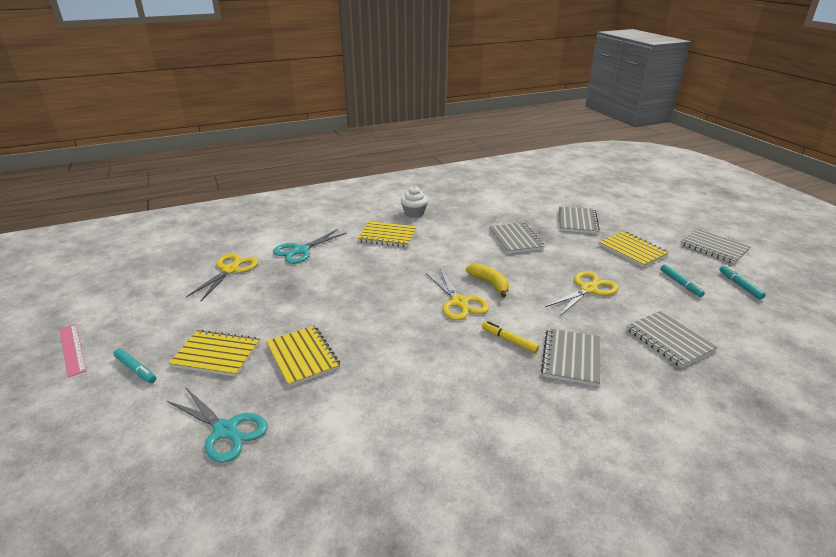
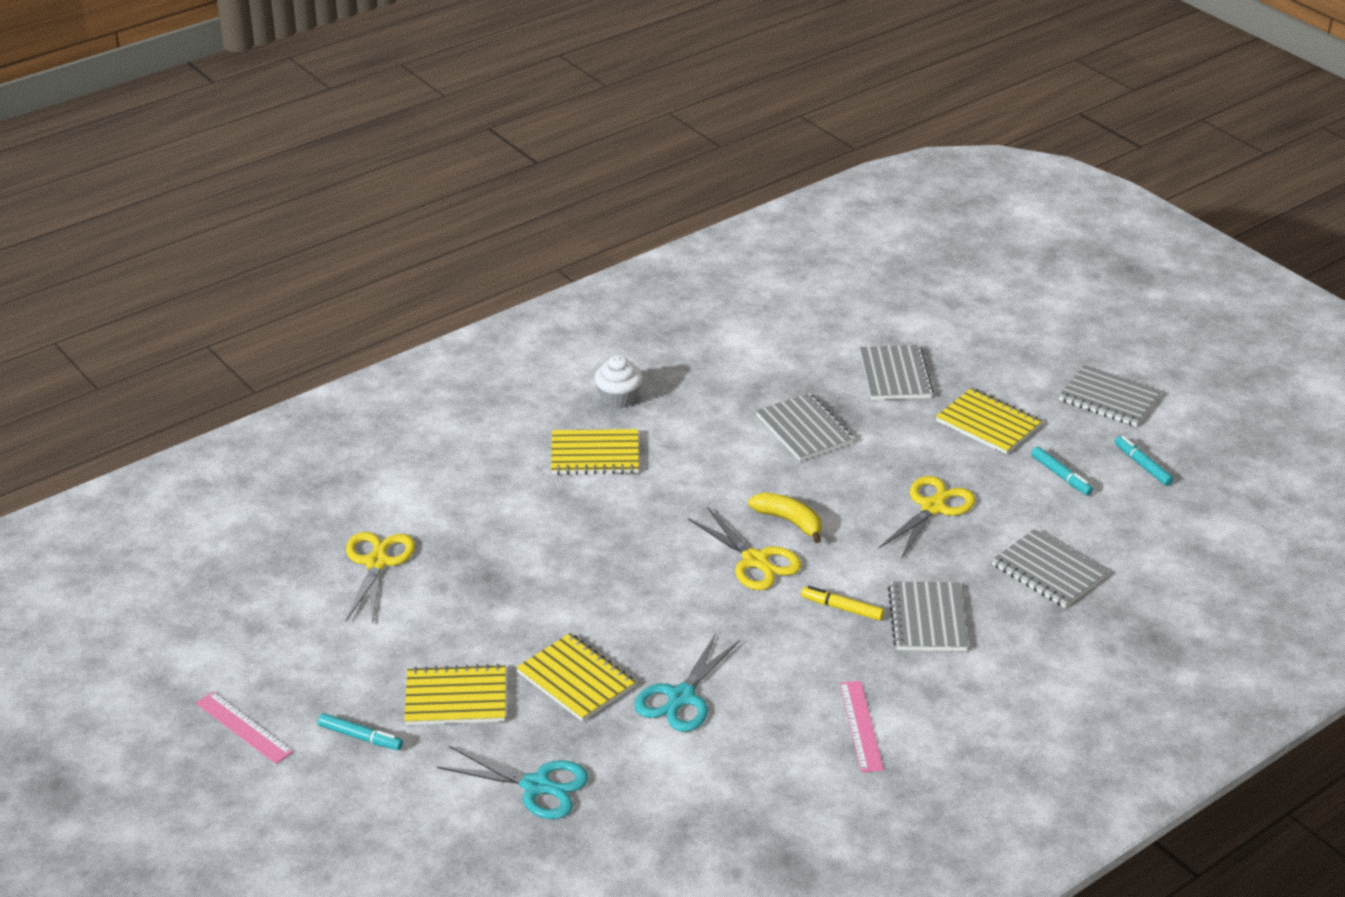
camera: 15 degrees left, 5 degrees up
(300, 250) = (467, 507): turquoise scissors -> turquoise scissors (681, 697)
(499, 431) = (861, 726): none -> pink ruler

